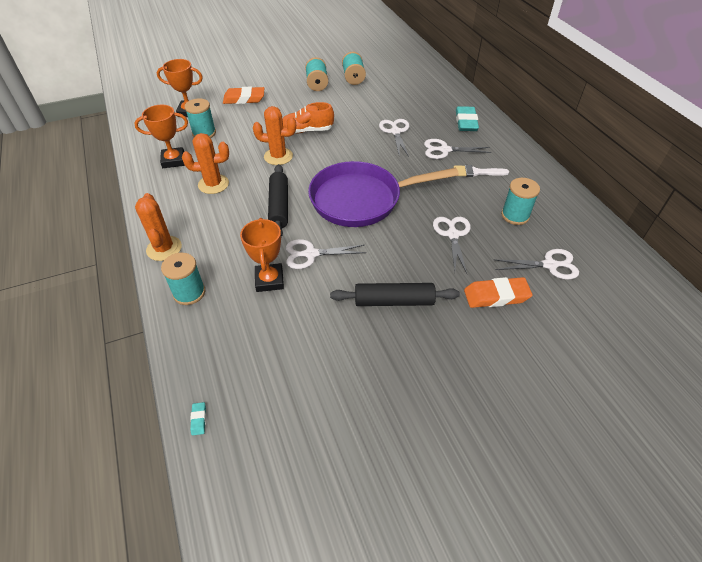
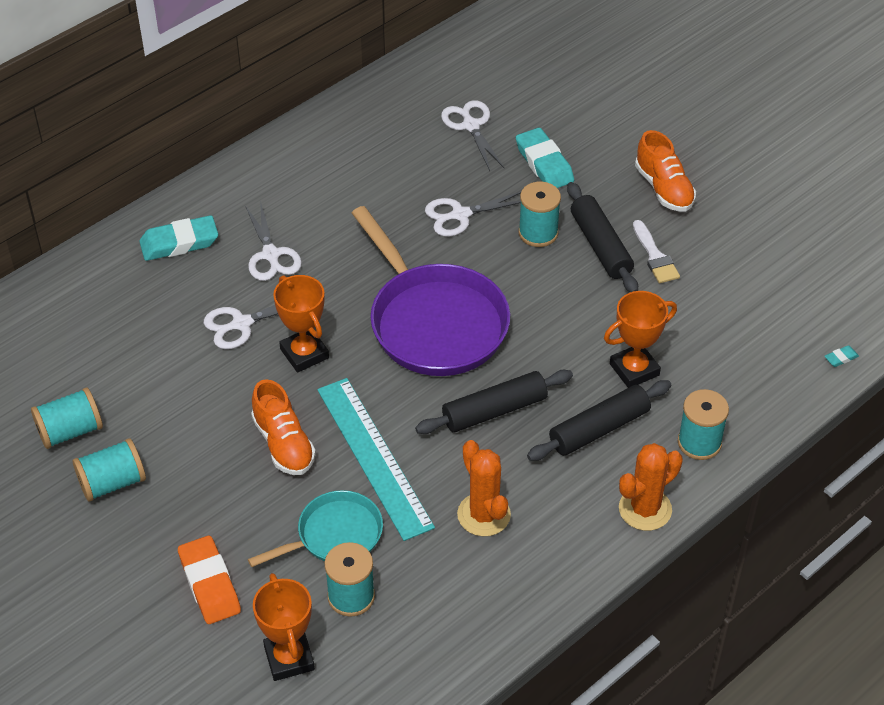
camera: 110 degrees left, 0 degrees up
(173, 160) = (449, 603): orange trophy -> orange trophy (304, 353)
(235, 247) = (599, 429): none -> black rolling pin
(241, 135) = (334, 535): none -> turquoise pan
(278, 156) = (374, 457): orange cactus -> turquoise ruler
(311, 254) = (568, 343): white scissors -> none
(445, 367) = (664, 188): none -> orange shoe
(476, 172) = (314, 211): white brush -> white brush (655, 256)
(496, 296) = (544, 163): orange eraser -> turquoise eraser
(515, 215) = (394, 163): turquoise spool -> turquoise spool (538, 233)

